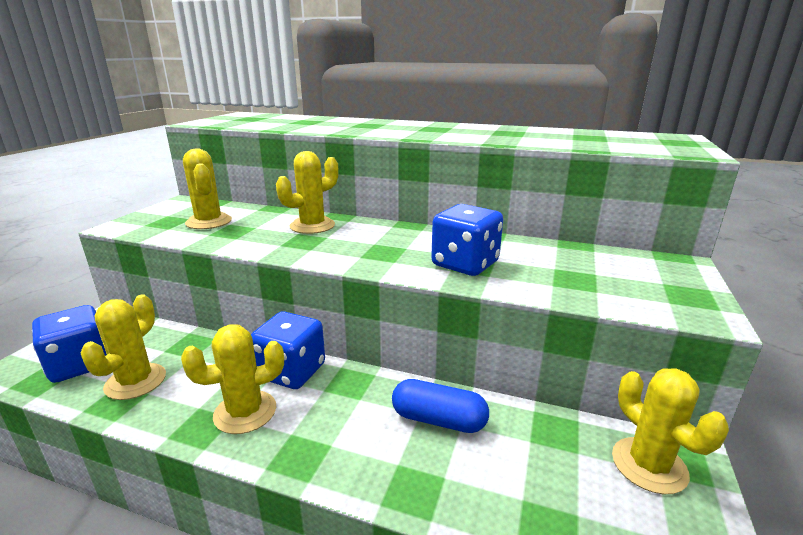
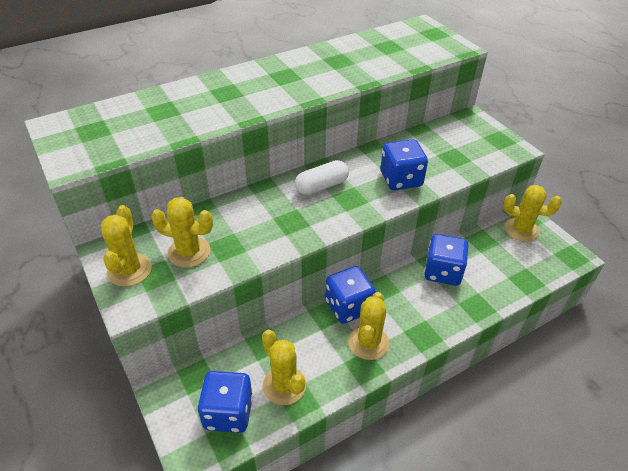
camera: 50 degrees left, 20 degrees up
(312, 226) = (267, 205): yellow cactus -> yellow cactus (129, 270)
(379, 235) = (322, 186): none -> white capsule
(438, 420) = (442, 272): blue capsule -> blue dice

